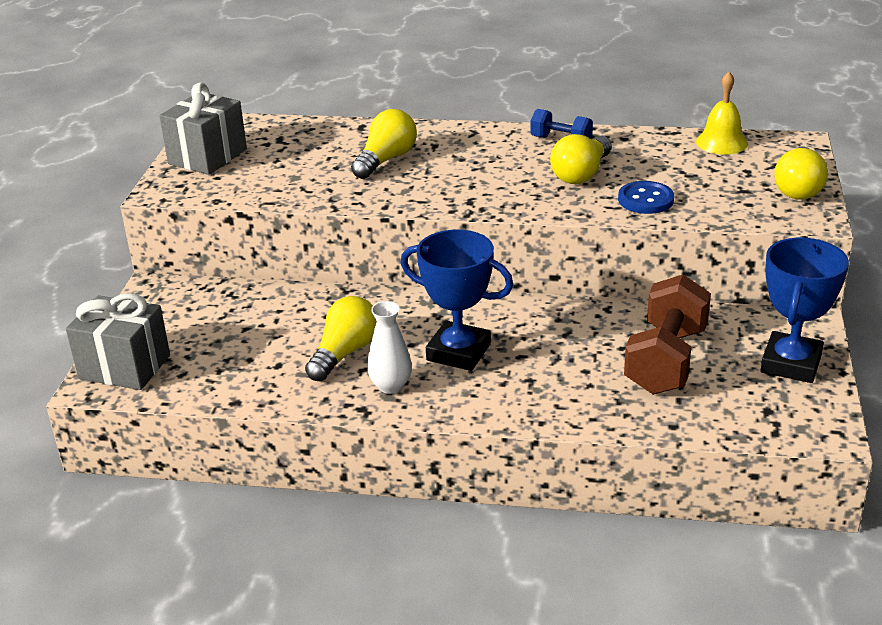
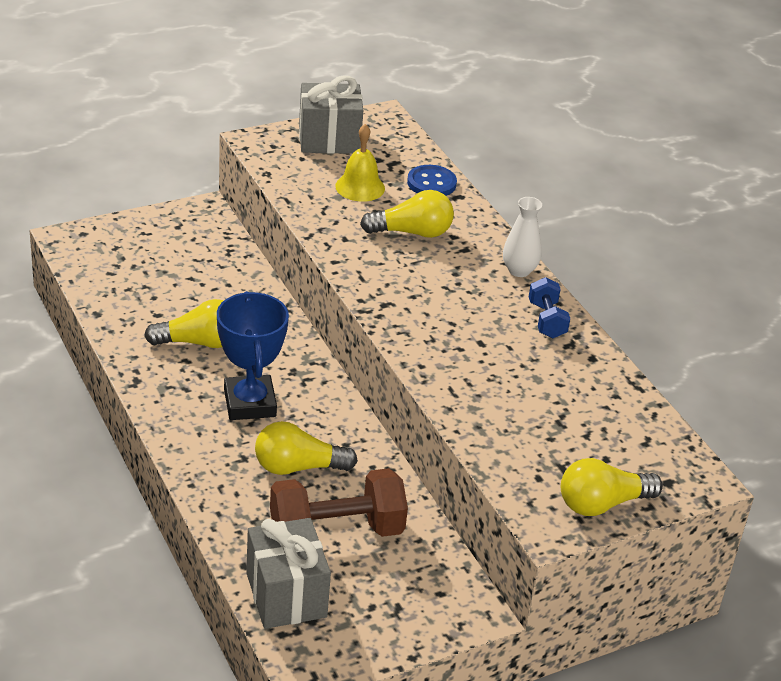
camera: 50 degrees right, 5 degrees up
(124, 367) = (97, 242): grey gift -> grey gift (286, 595)
(391, 386) = (176, 384): white vase -> white vase (519, 270)
(581, 174) = (494, 353): yellow light bulb -> yellow light bulb (298, 467)
(645, 200) = (484, 408): blue button -> blue button (431, 183)
(721, 142) = (648, 425): yellow bell -> yellow bell (360, 187)
(791, 363) = (397, 616): blue trophy -> none

